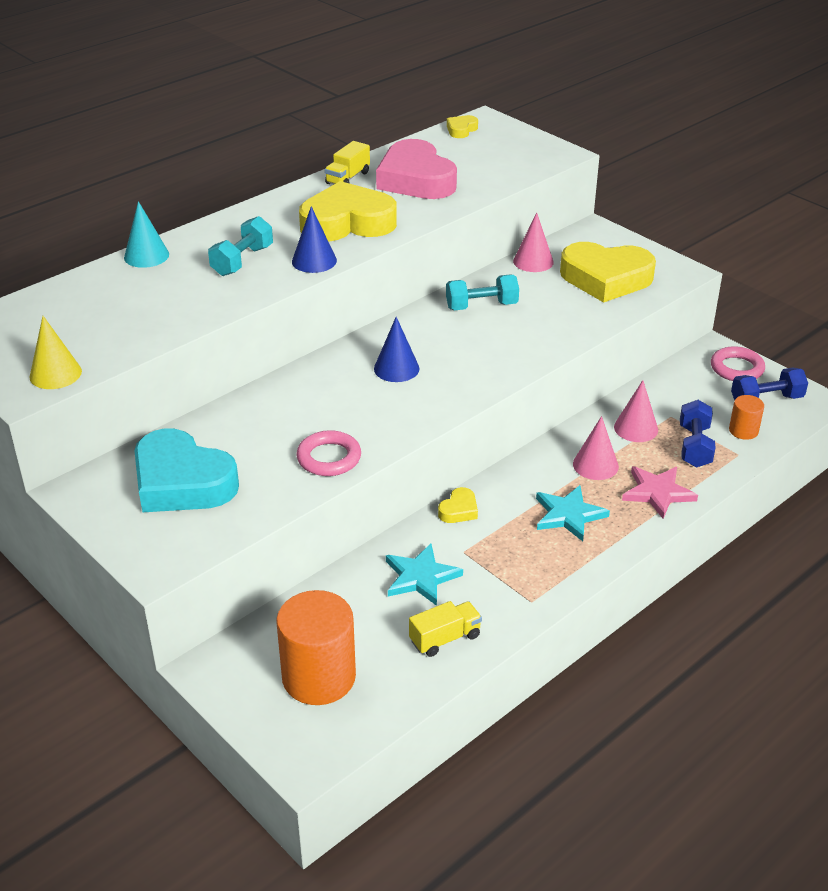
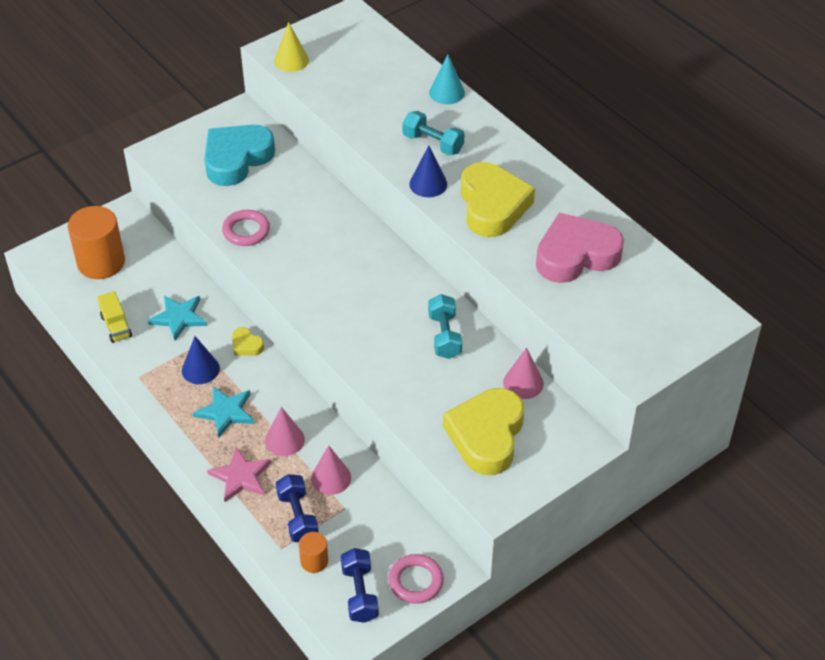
camera: 95 degrees right, 10 degrees up
(348, 178) = (580, 208): yellow truck -> none
(396, 368) = (354, 273): blue cone -> blue cone (200, 369)
(461, 130) = (691, 297): yellow heart -> none
(694, 446) = (298, 517): blue dumbbell -> blue dumbbell turned 60 degrees clockwise

